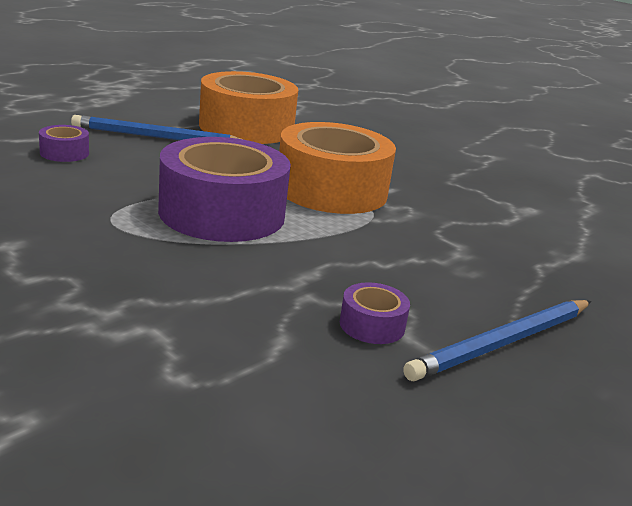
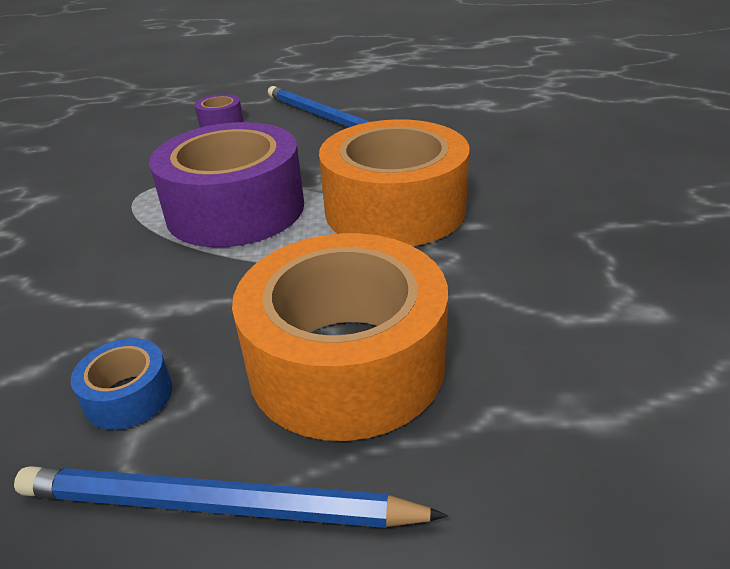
camera: 50 degrees right, 10 degrees up
(246, 127) = (432, 117): orange tape -> orange tape (346, 362)
(372, 325) = (128, 396): purple tape -> blue tape

